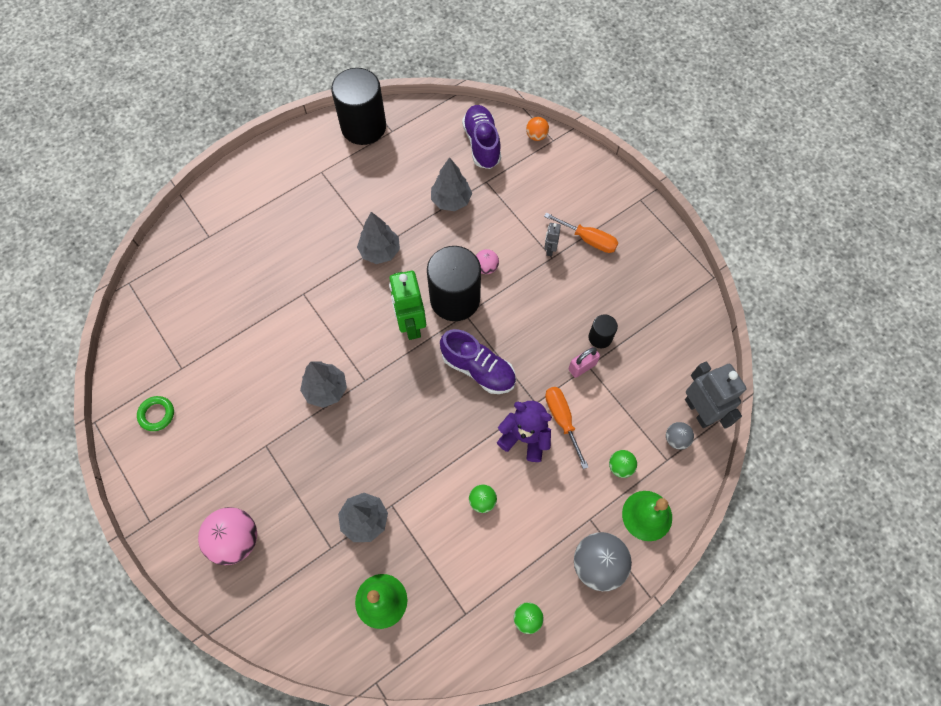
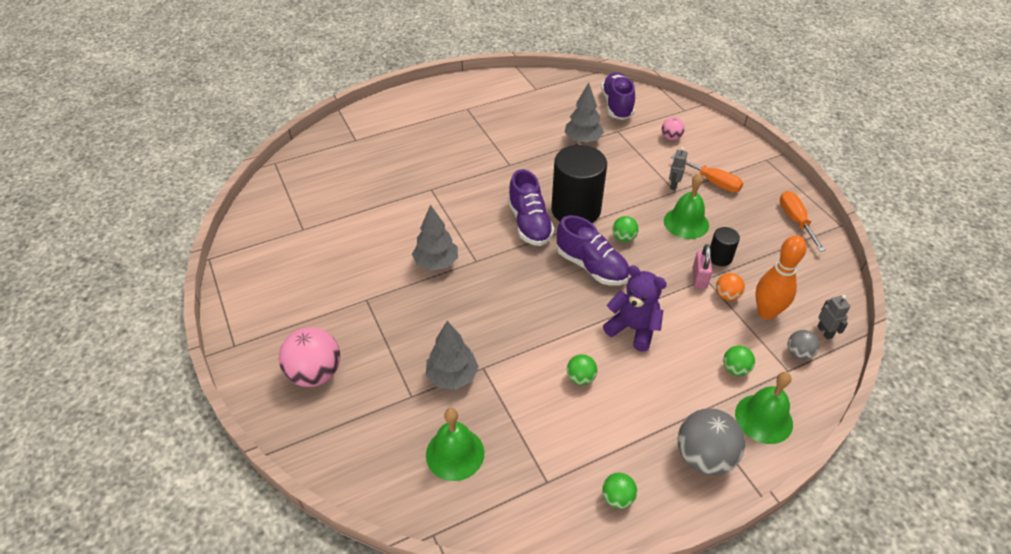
camera: 10 degrees right, 20 degrees down
(157, 414) = (269, 260): green ring -> none
(363, 127) = (511, 84): black cylinder -> none
(380, 251) = (510, 167): grey tree -> none
(411, 324) = (529, 224): green robot -> purple shoe
(486, 267) = (609, 191): pink ball -> pink ball (671, 138)
(506, 328) = (623, 238): none -> green ball
(536, 136) = (668, 105): orange ball -> orange ball (727, 295)
(562, 420) = (674, 319): orange screwdriver -> orange screwdriver (795, 221)
(565, 298) = (686, 223): none -> green bell
(582, 367) = (699, 278): pink padlock -> pink padlock turned 60 degrees counterclockwise
(646, 397) = (766, 312): none -> orange bowling pin
(699, 411) = (825, 332): grey robot -> grey robot, size x0.48

